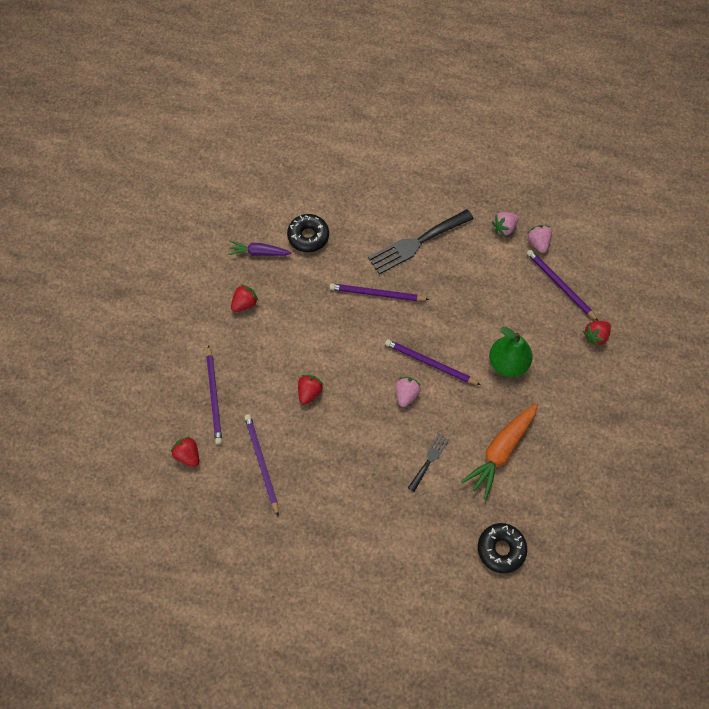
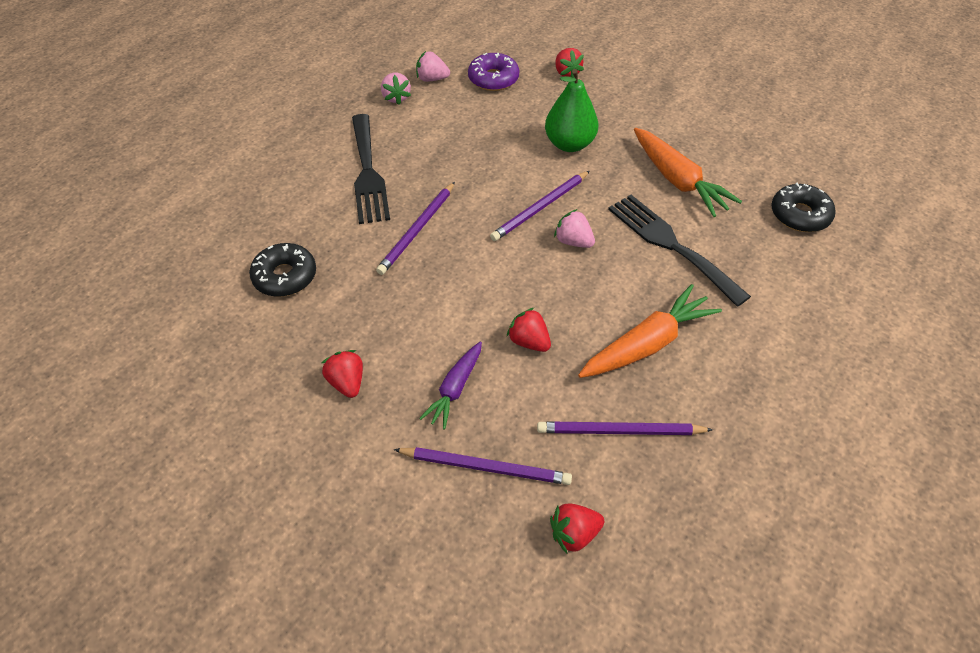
camera: 70 degrees left, 15 degrees down
(259, 252) = (272, 341): purple carrot -> purple carrot (455, 389)
(333, 463) = (647, 344): none -> orange carrot
(429, 460) = (671, 245): black fork -> black fork, size x1.97
(560, 285) = (493, 79): purple pencil -> purple donut

